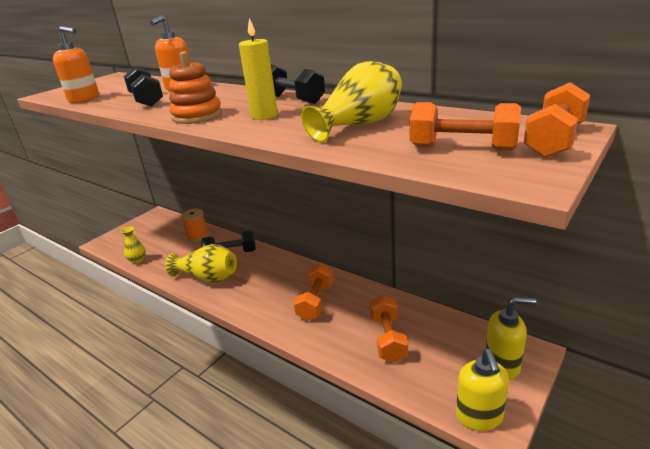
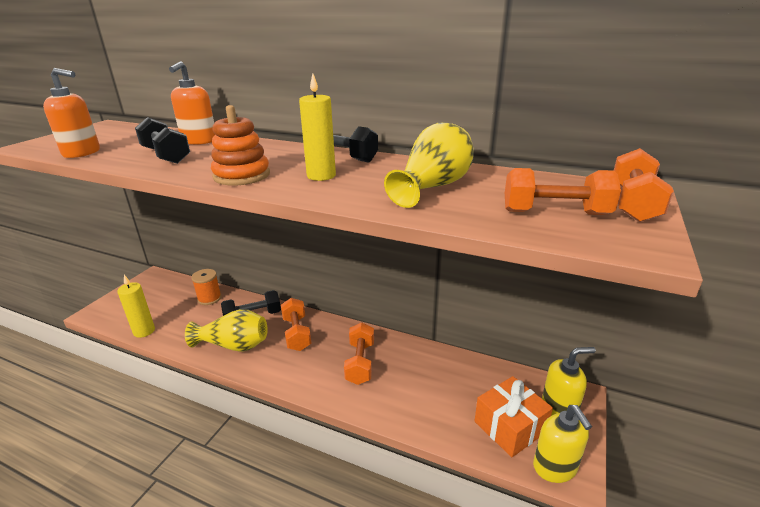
camera: 15 degrees left, 0 degrees up
(137, 260) = (144, 331): yellow vase -> yellow candle
(388, 339) = (445, 396): orange dumbbell -> orange dumbbell (296, 333)
(445, 374) = (510, 427): none -> orange gift

